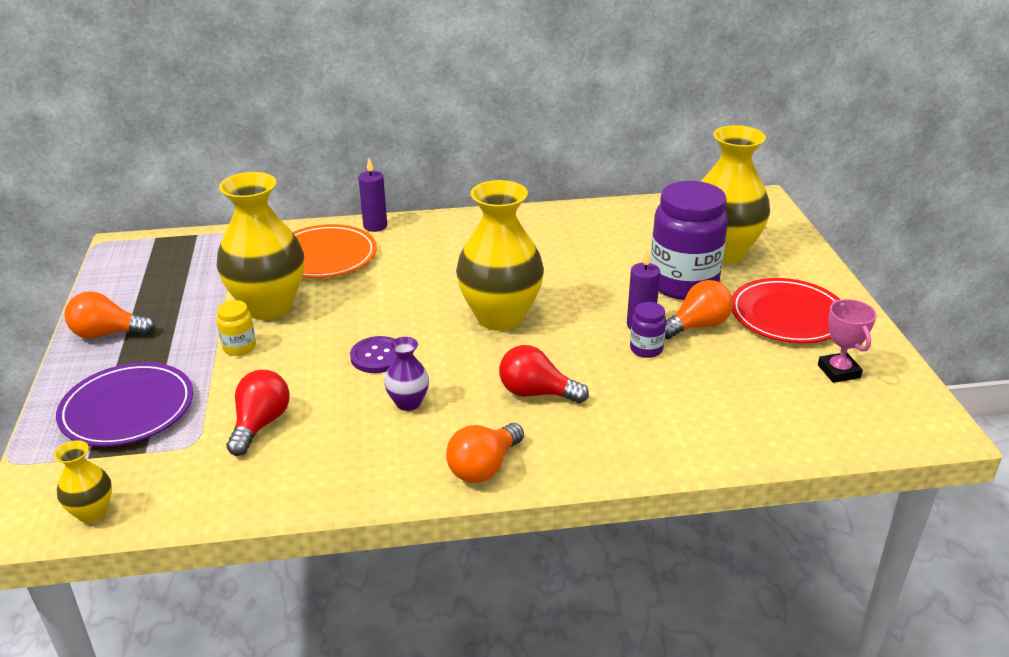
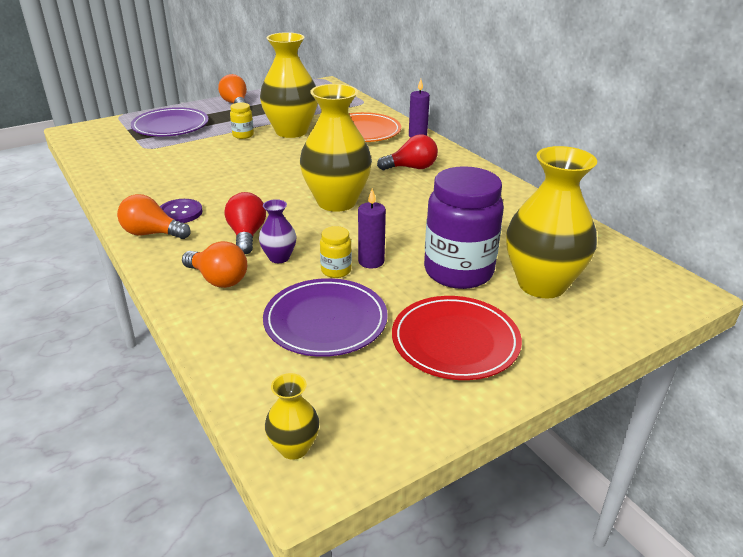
camera: 65 degrees right, 0 degrees up
(92, 512) = (84, 142): yellow vase -> yellow vase (294, 447)
(260, 424) = (170, 159): red light bulb -> red light bulb (411, 168)
(377, 356) = (258, 173): purple button -> purple button (180, 213)
(408, 403) = (212, 194): purple vase -> purple vase (279, 257)
(646, 349) = (336, 270): purple jar -> yellow jar
(697, 326) = (392, 290): orange light bulb -> orange light bulb (218, 279)
(732, 374) = (325, 321): none -> purple plate
(838, 371) = (373, 389): pink trophy -> none

